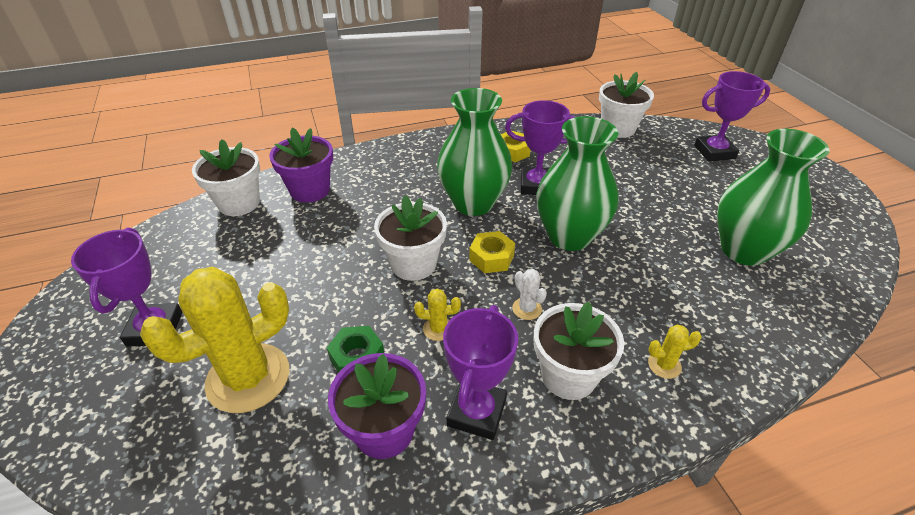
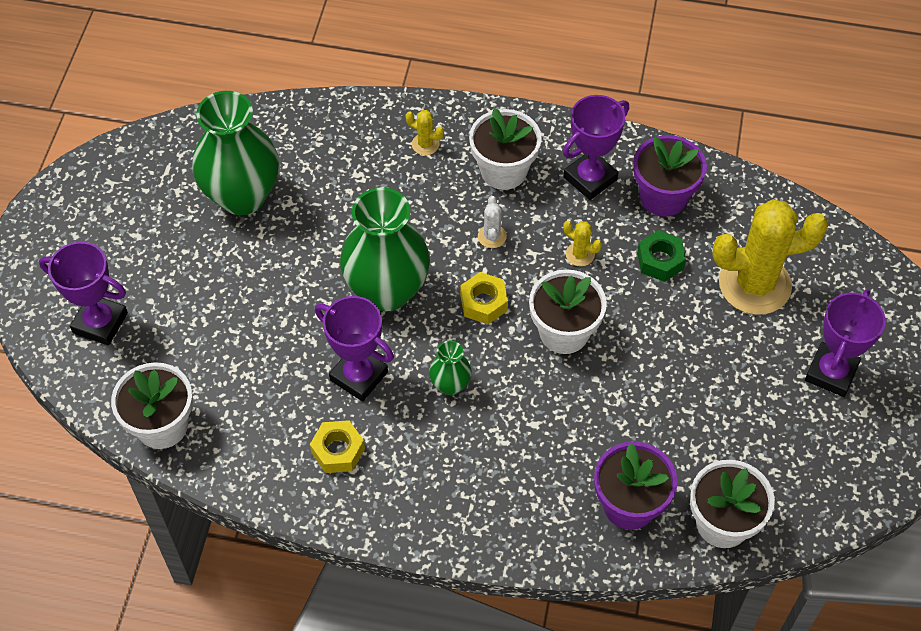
camera: 150 degrees left, 15 degrees up
(473, 203) = (450, 385): green vase -> green vase, size x0.46

